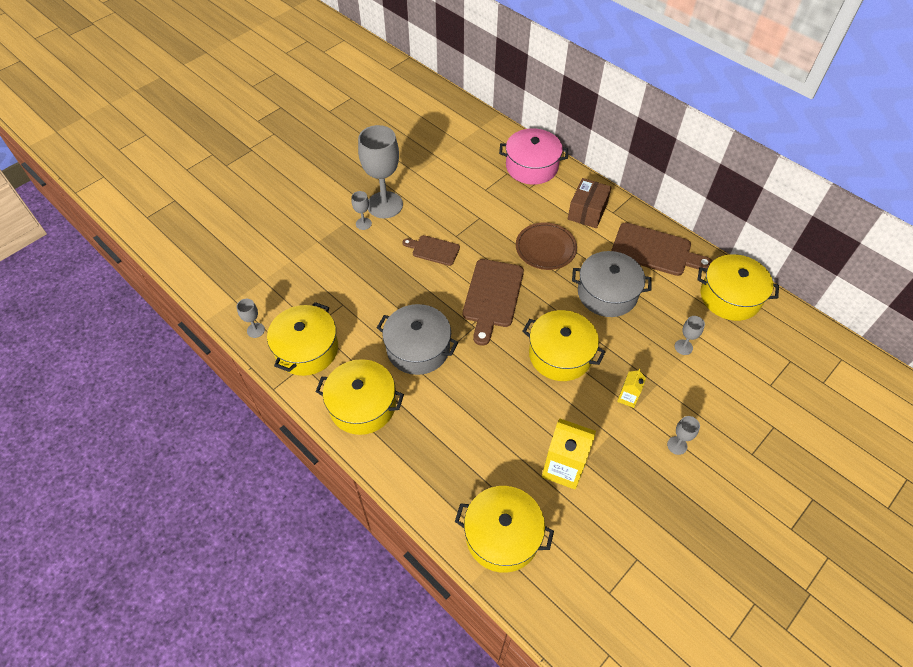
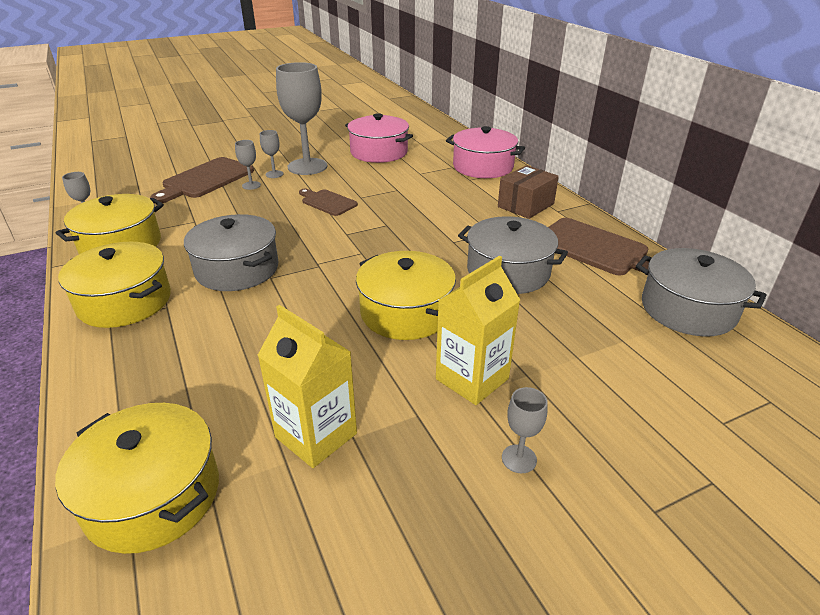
camera: 20 degrees right, 20 degrees down
(433, 167) = (379, 152): none -> pink pot
(492, 297) = (361, 247): brown cutting board -> brown cutting board (205, 180)
(545, 248) = (455, 222): brown plate -> none
(627, 398) = (472, 379): yellow carton -> yellow carton, size x1.90
(683, 347) = (590, 344): grey goblet -> grey goblet (251, 185)
(730, 297) = (688, 309): yellow pot -> grey pot

